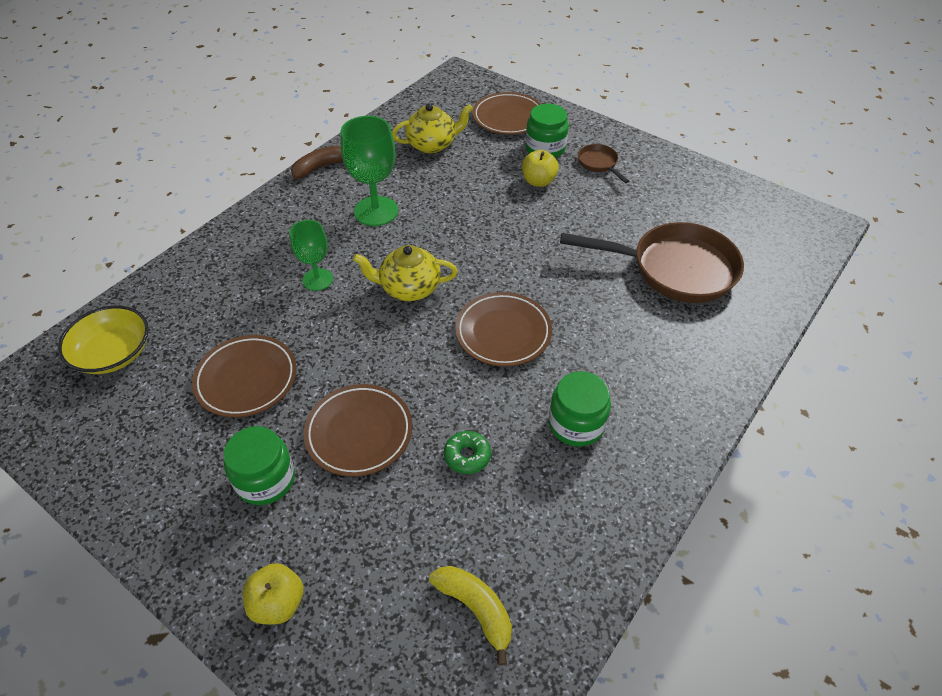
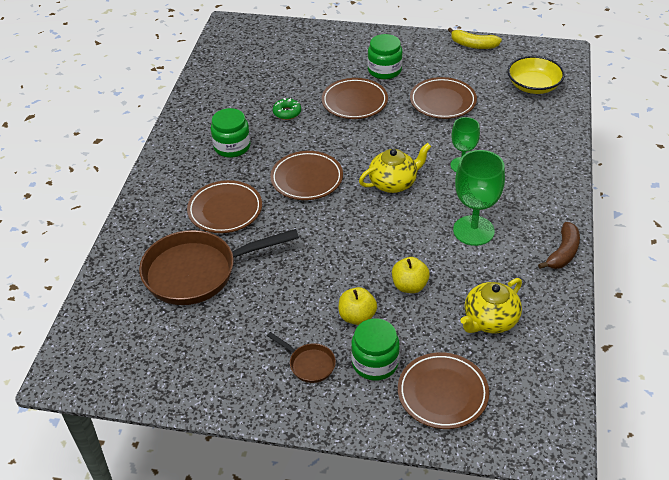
camera: 155 degrees right, 5 degrees down
(278, 603) = (336, 41): yellow apple -> yellow apple (409, 286)
(476, 609) = (247, 66): yellow banana -> yellow banana (473, 45)
(621, 329) = (225, 210): none -> brown plate

